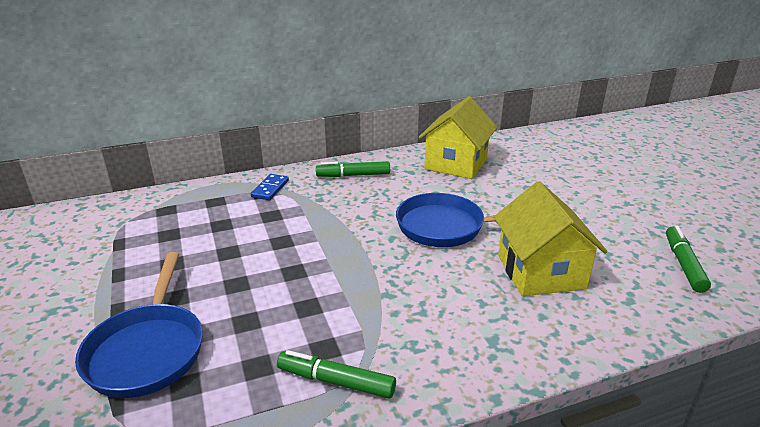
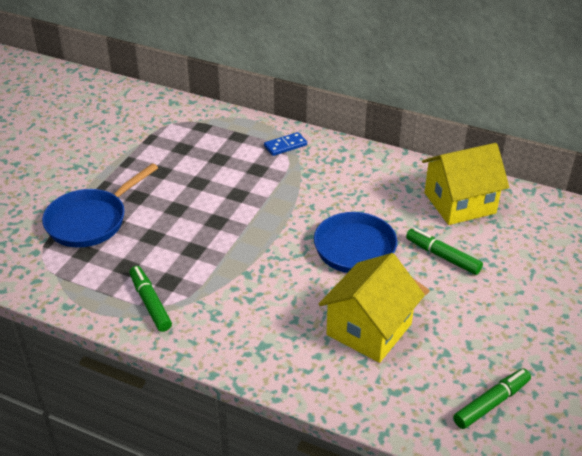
camera: 45 degrees right, 10 degrees up
(353, 175) = (359, 167): green marker -> green marker (442, 256)

